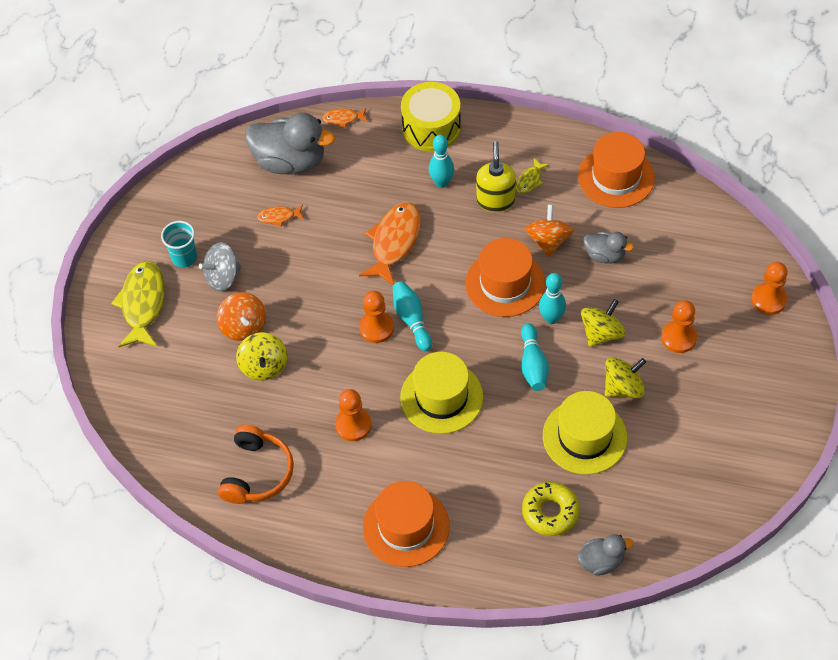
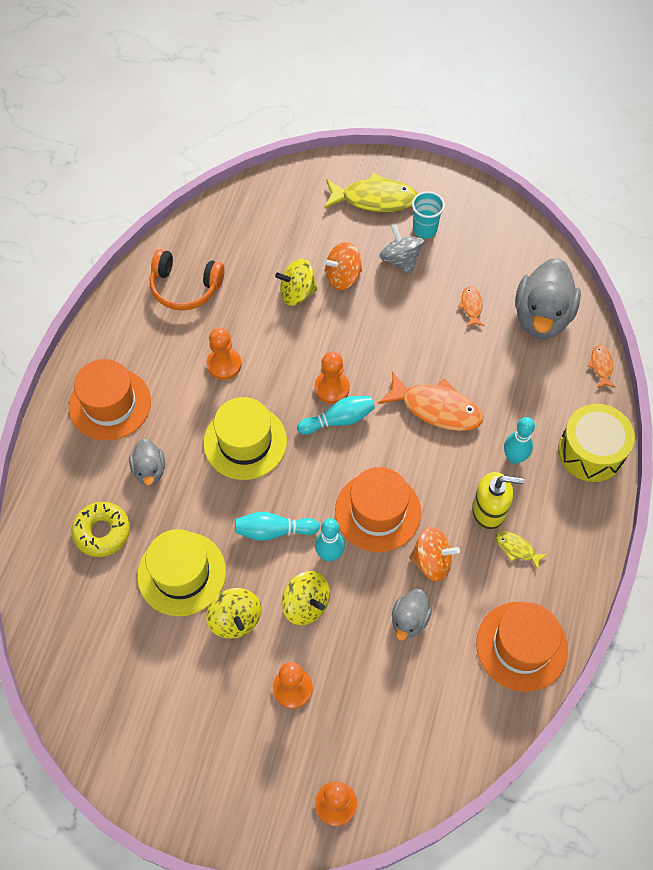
camera: 90 degrees right, 5 degrees up
(601, 561) = (40, 574): grey duck -> grey duck (149, 470)

